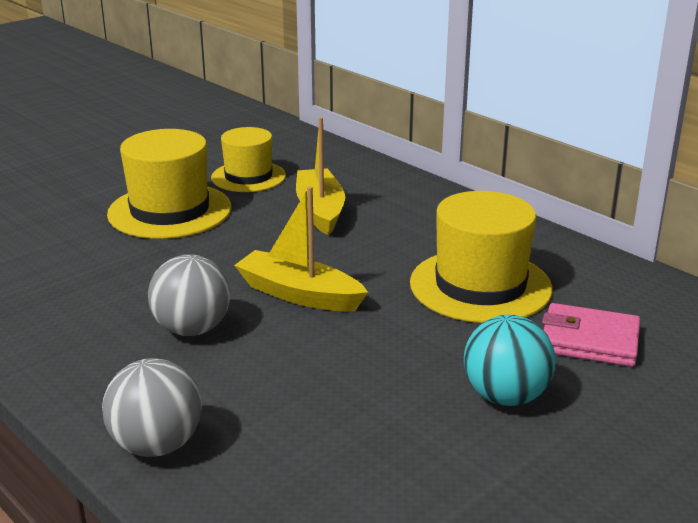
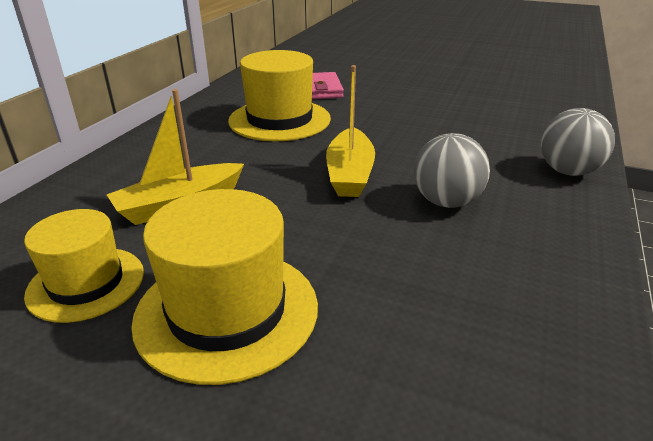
camera: 115 degrees left, 5 degrees up
(505, 396) = (393, 100): turquoise ball -> none

